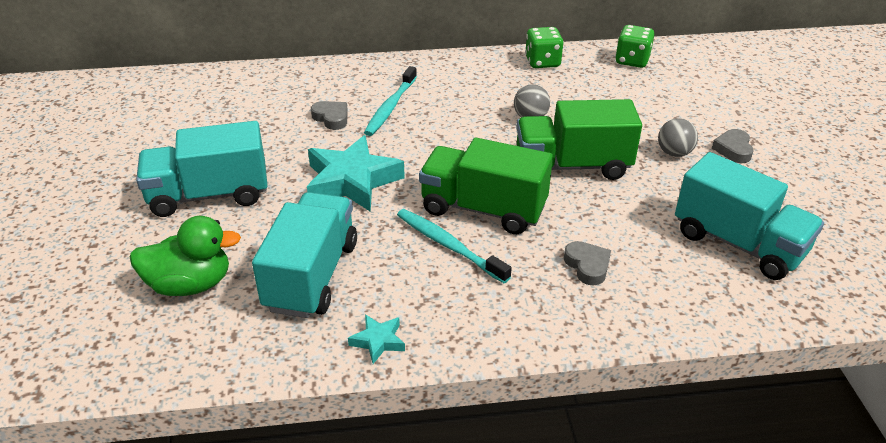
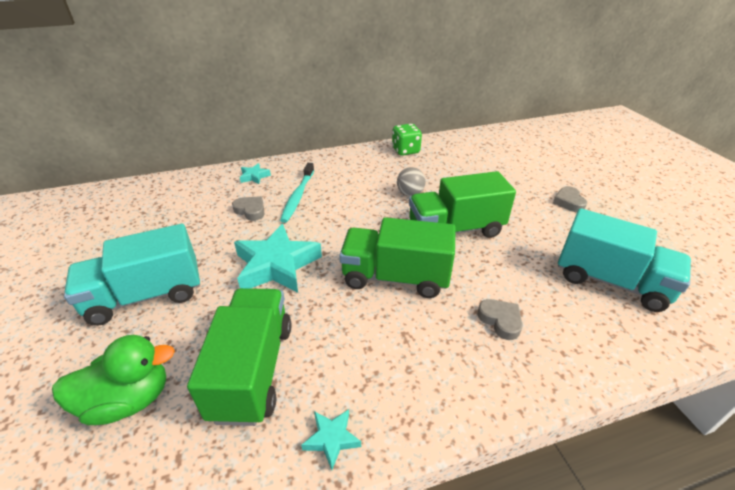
camera: 10 degrees left, 0 degrees up
(312, 276) = (253, 370): turquoise truck -> green truck
(342, 77) = (254, 176): none -> turquoise star
(449, 246) = (375, 318): turquoise toothbrush -> none
(632, 61) = (469, 144): green dice -> none
(674, 153) = (527, 210): grey ball -> none

